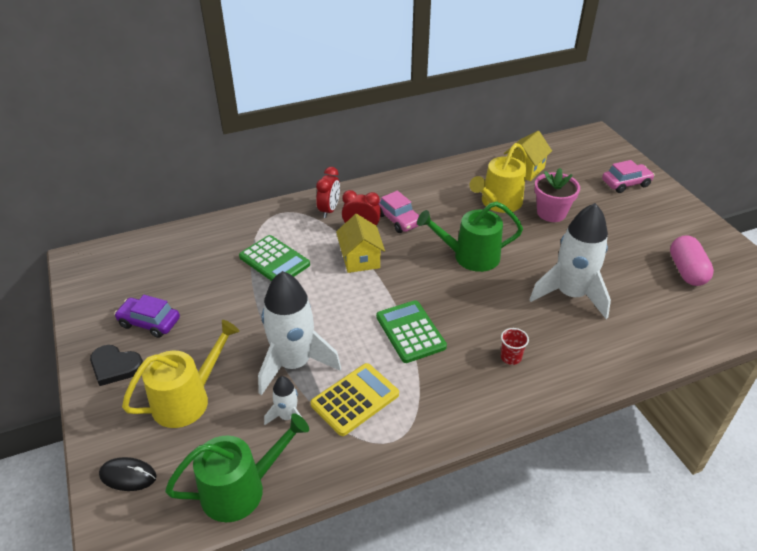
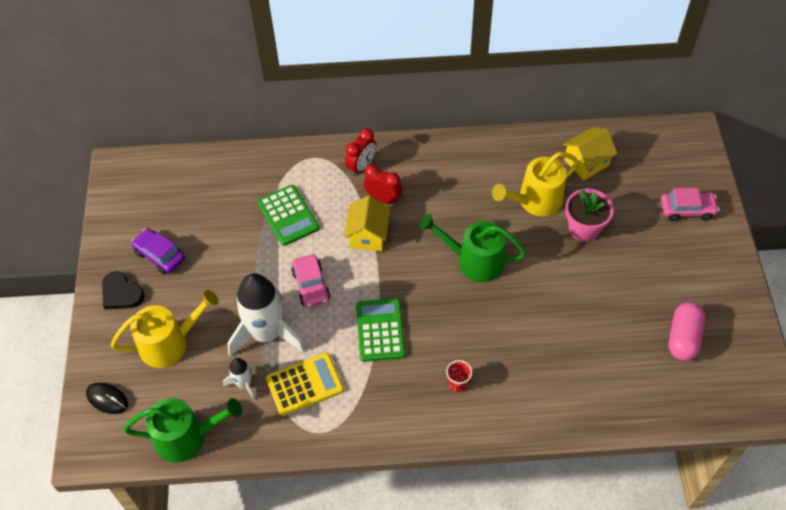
camera: 20 degrees right, 15 degrees up
(398, 219) = (424, 196): pink car -> pink car (311, 285)
(571, 294) = (550, 332): white rocket -> none

